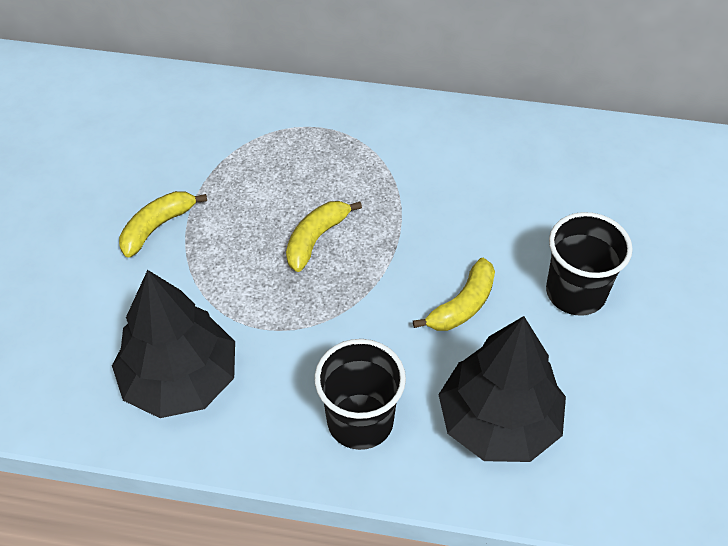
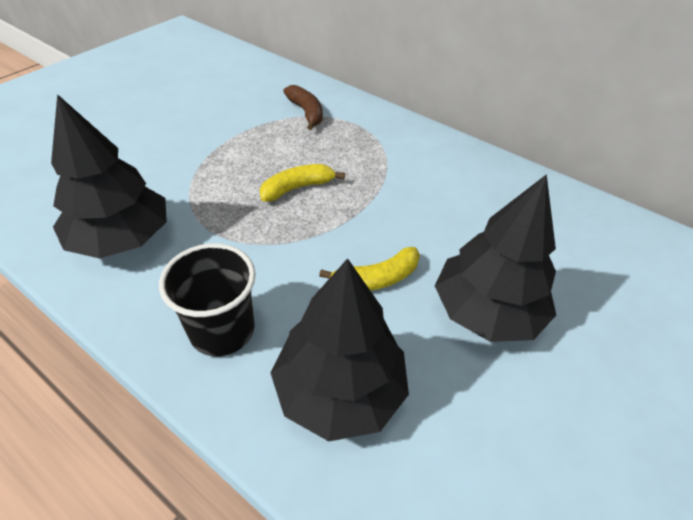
camera: 25 degrees right, 5 degrees down
(157, 227) = (197, 141): yellow banana -> none
(251, 133) = (306, 112): none -> brown banana
(575, 292) = (486, 311): black cup -> black tree

